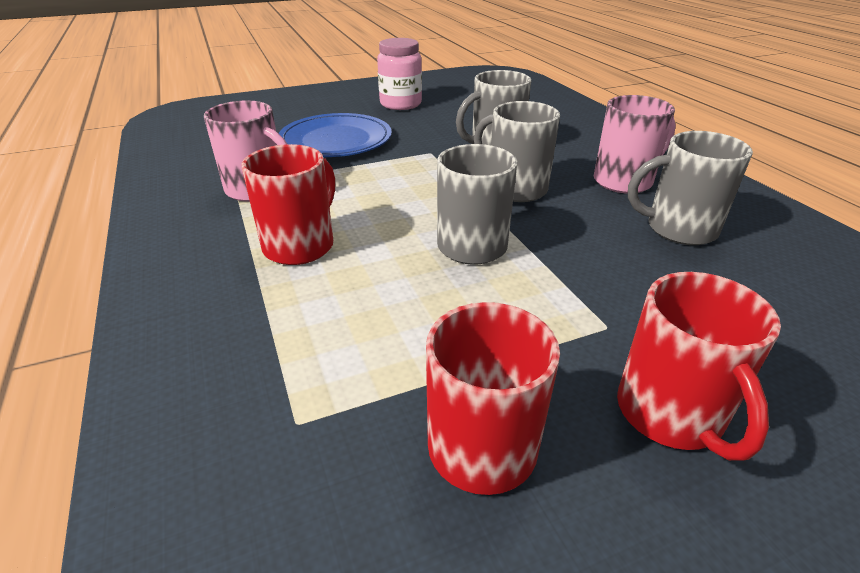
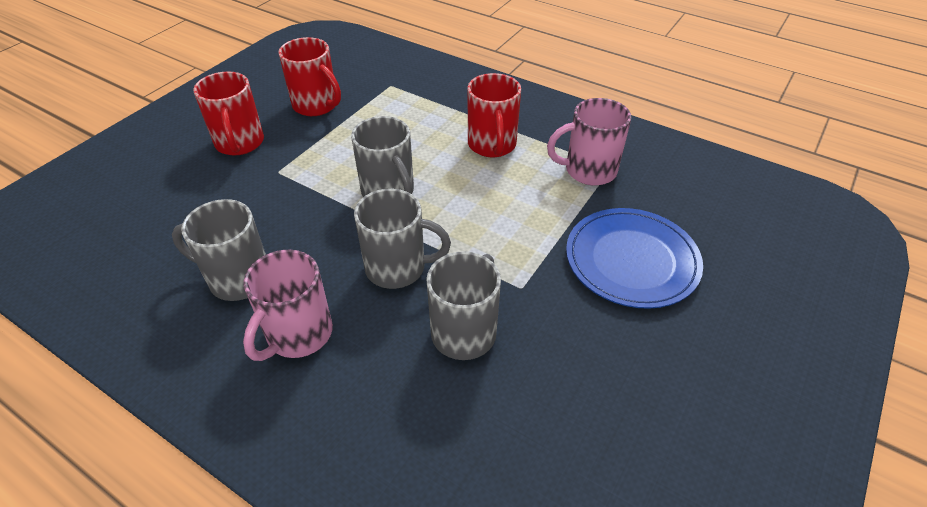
camera: 145 degrees right, 10 degrees up
(400, 104) = (682, 389): pink jar -> none
(671, 414) = (240, 143): red mug -> red mug turned 150 degrees counterclockwise
(678, 229) = (237, 278): grey mug -> grey mug turned 135 degrees counterclockwise

